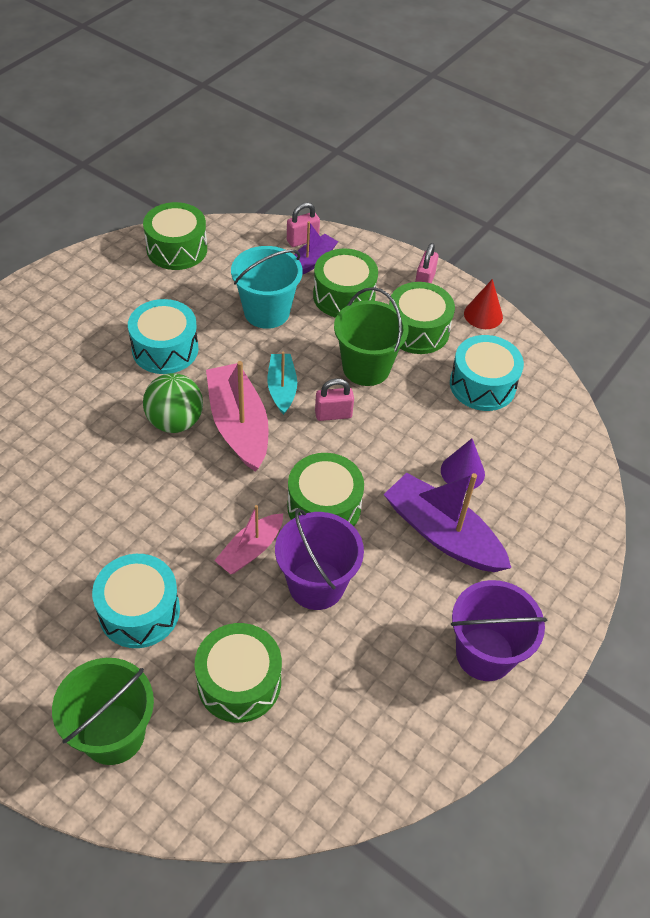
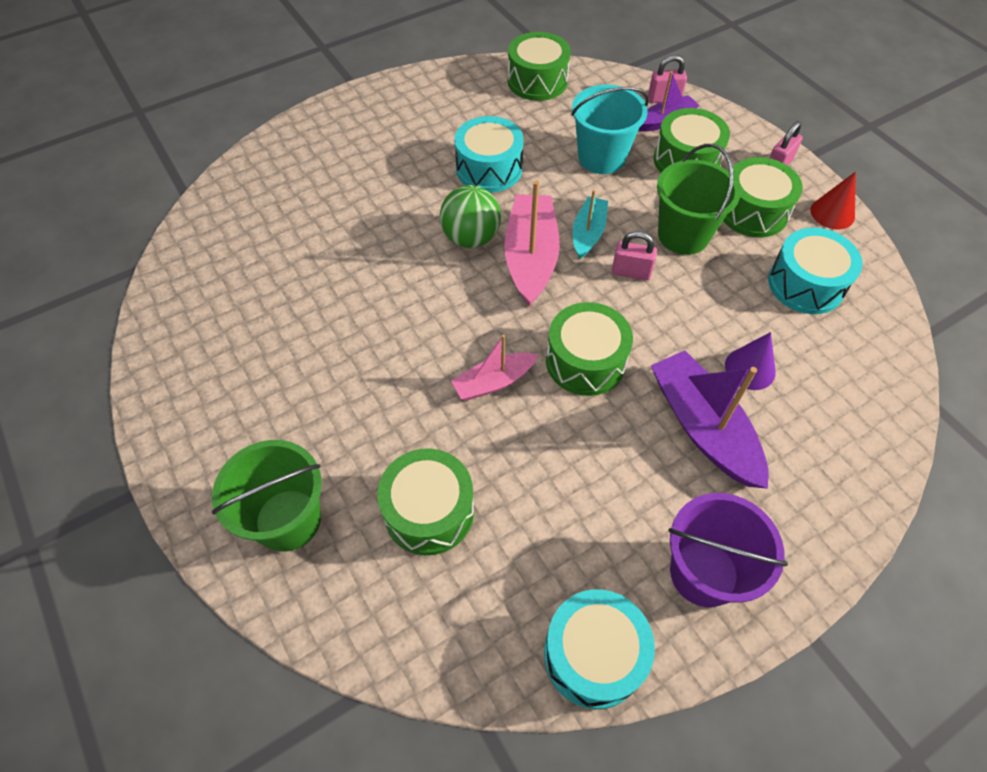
camera: 25 degrees right, 5 degrees up
(139, 611) = (362, 408): turquoise drum -> turquoise drum (593, 655)
(316, 585) = (546, 438): purple bucket -> none

